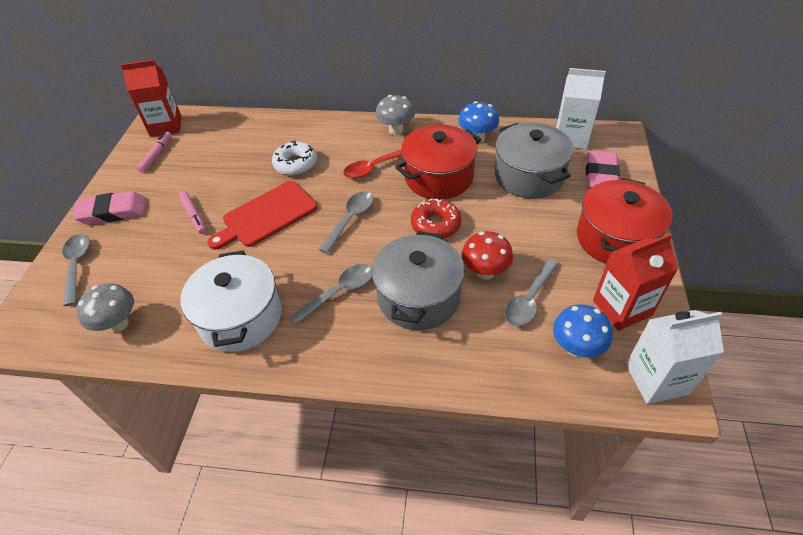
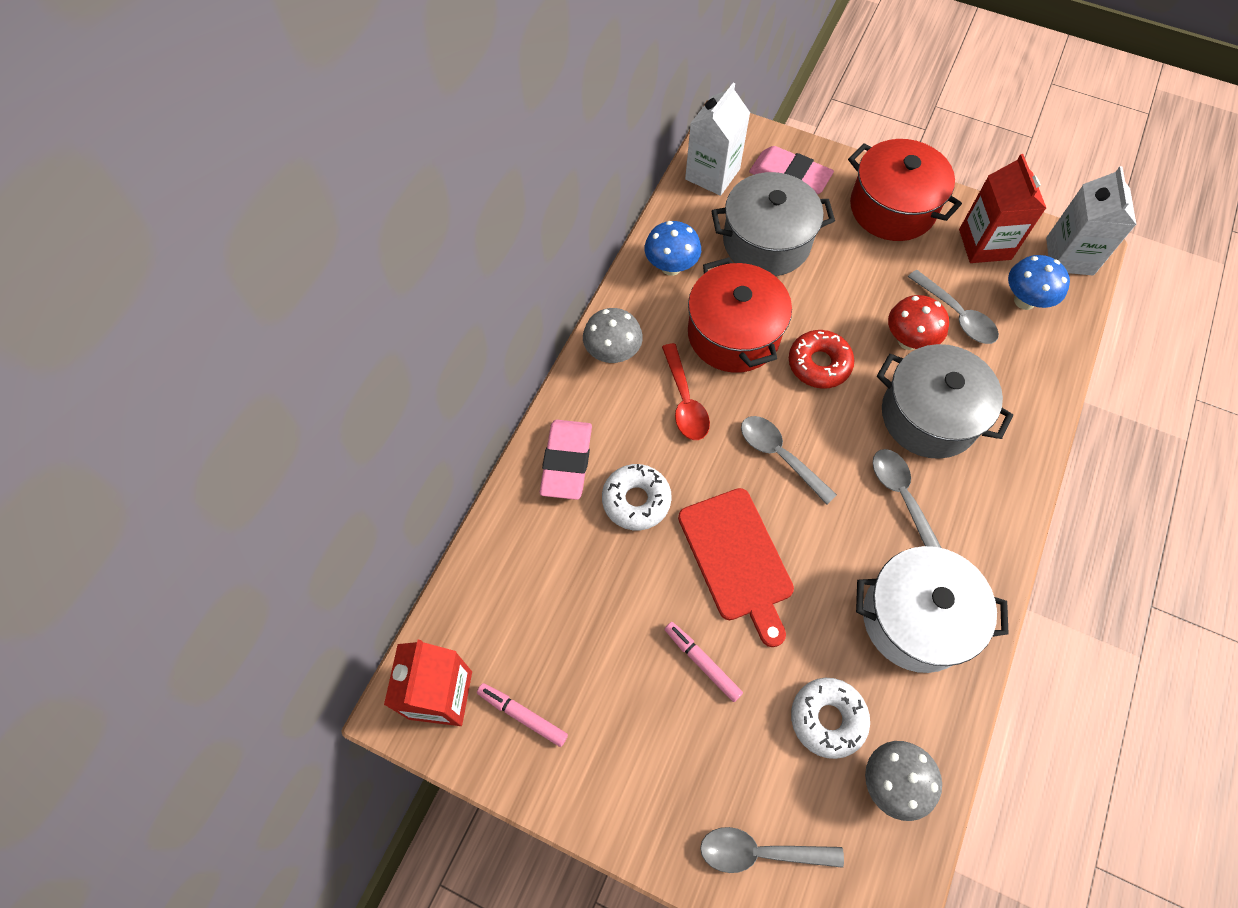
camera: 75 degrees left, 15 degrees up
(112, 212) = (649, 794): pink eraser -> pink eraser (567, 462)
(161, 281) = (827, 719): none -> white donut
(194, 215) = (702, 662): pink marker -> pink marker turned 120 degrees counterclockwise

